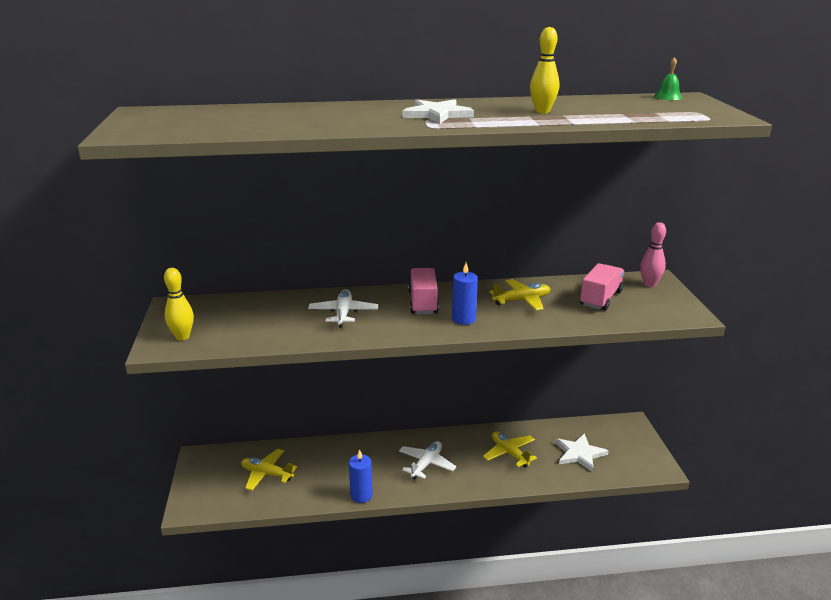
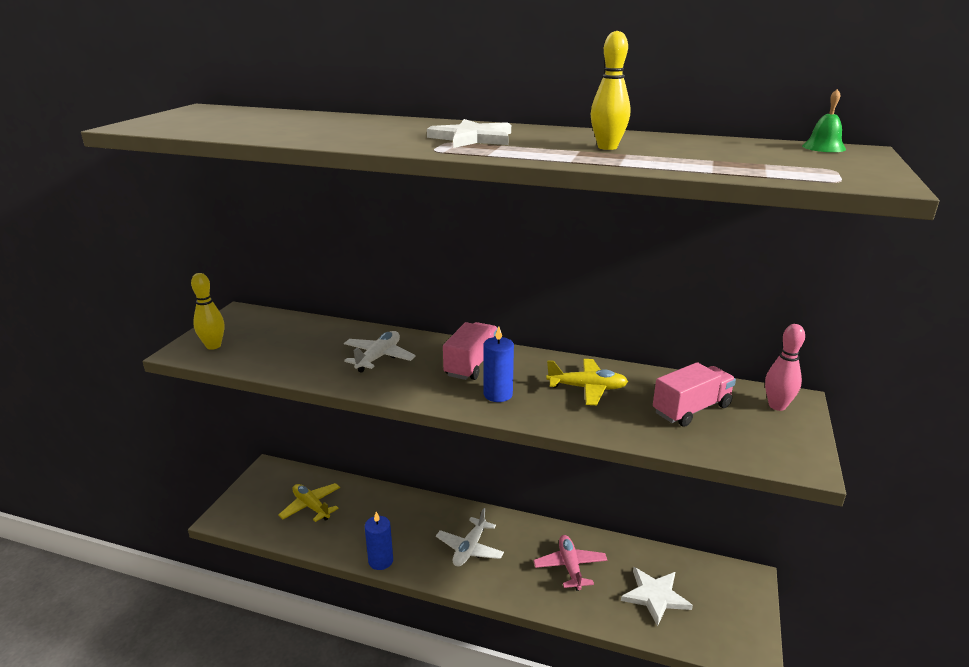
camera: 25 degrees right, 0 degrees up
(426, 464) = (470, 548): white plane -> white plane turned 150 degrees clockwise
(509, 453) = (570, 567): yellow plane -> pink plane

